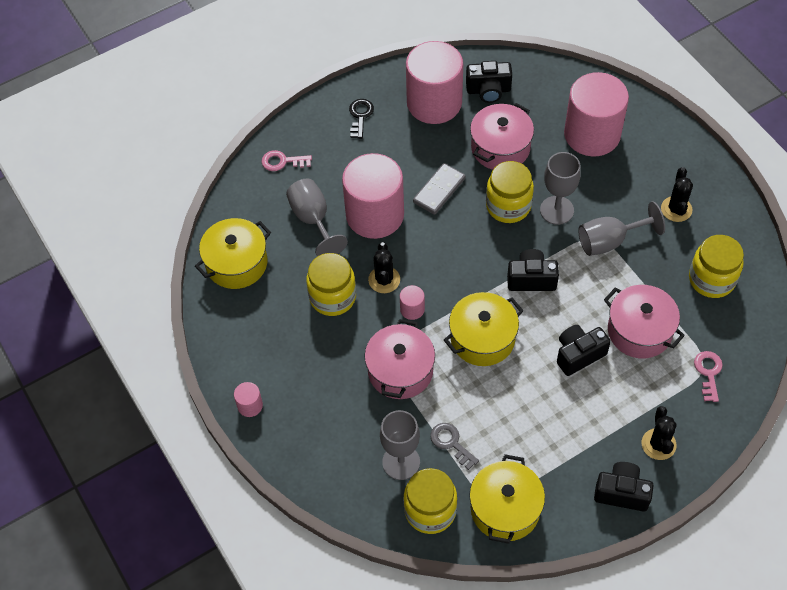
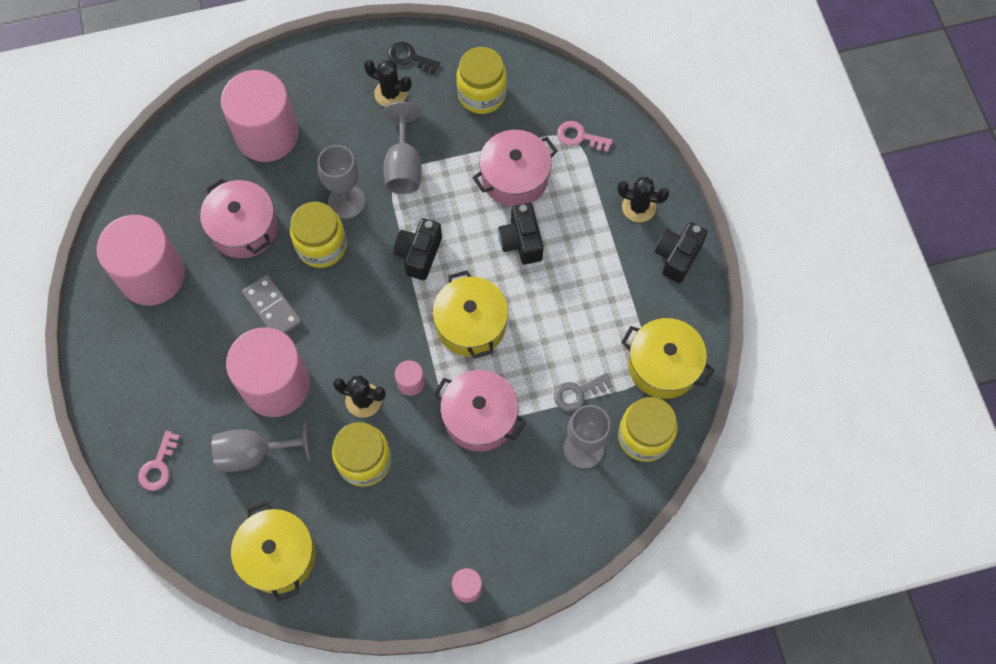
camera: 75 degrees left, 10 degrees up
(360, 116) = (133, 360): black key -> black key (409, 58)
(488, 90) = (162, 214): black camera -> none

